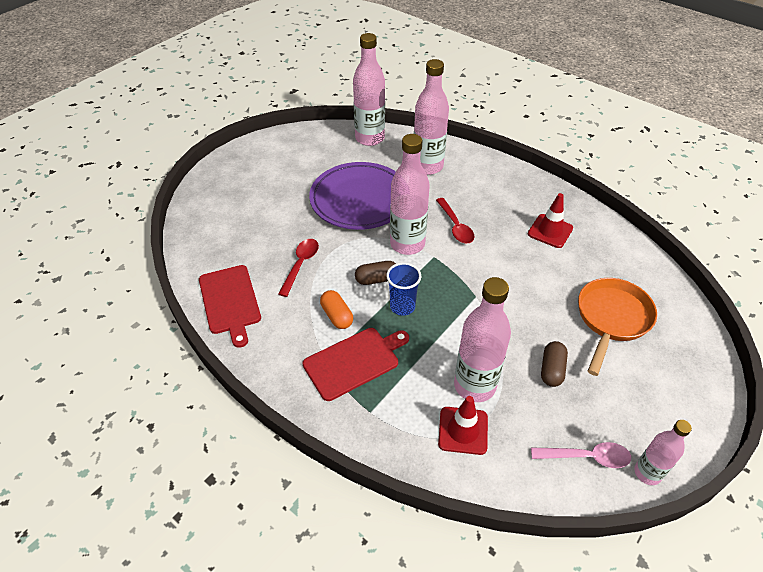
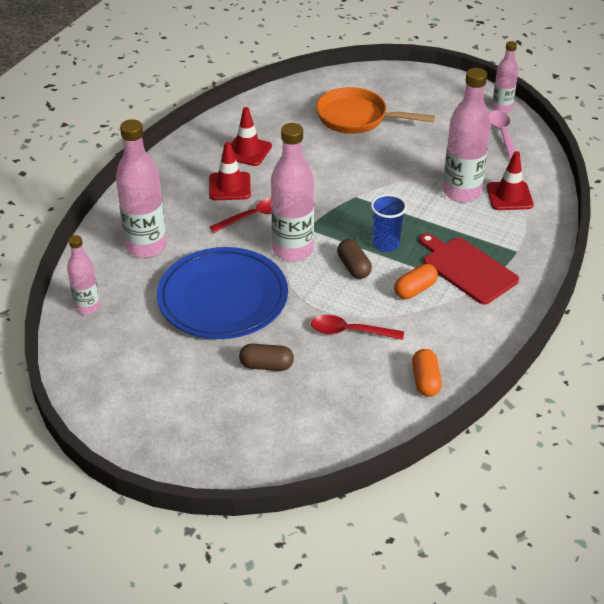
camera: 100 degrees left, 5 degrees down
(230, 301) = (425, 381): red cutting board -> orange capsule
(359, 200) = (223, 298): purple plate -> blue plate
(369, 138) = (87, 307): pink bottle -> pink bottle, size x0.58
(497, 215) = (229, 186): none -> red traffic cone
(552, 370) = (426, 150): brown capsule -> brown capsule (266, 365)

